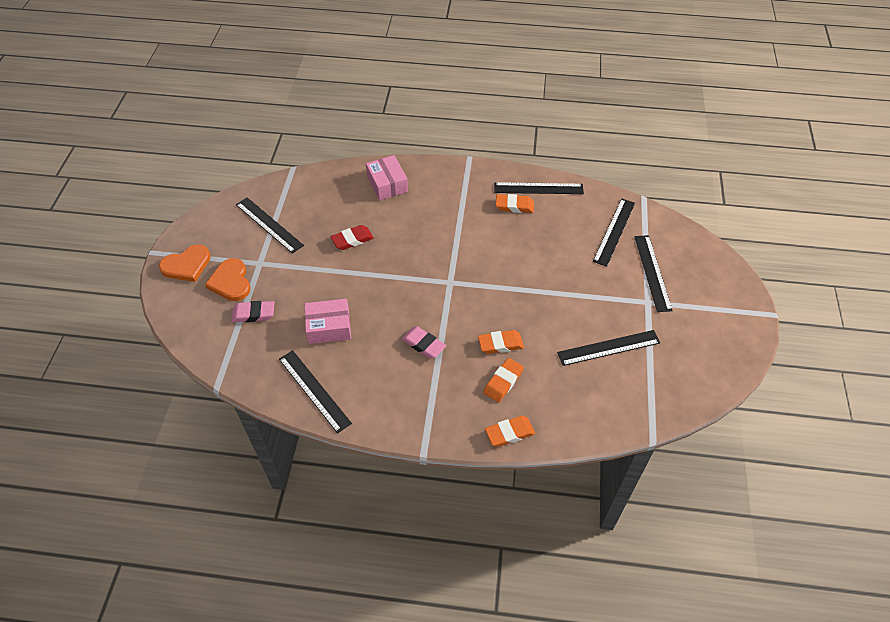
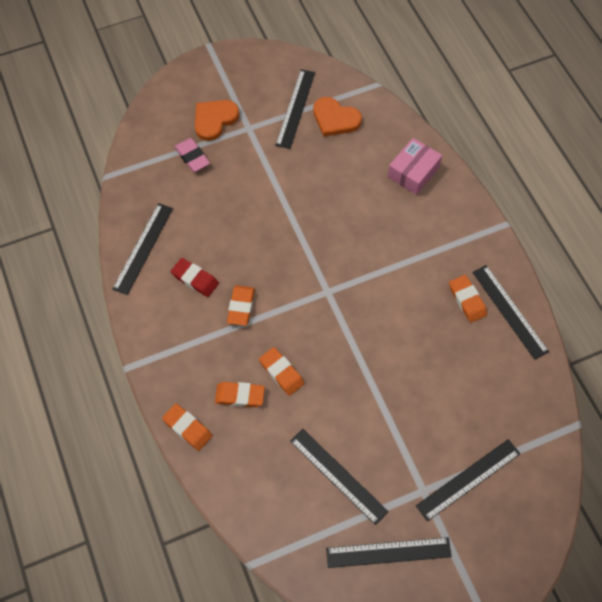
camera: 60 degrees right, 10 degrees up
(187, 265) = (211, 78): orange heart -> orange heart (335, 119)
(329, 327) = (213, 221): pink box -> none
(352, 240) = (323, 183): red eraser -> red eraser (195, 279)
(423, 344) = (241, 307): pink eraser -> orange eraser
(614, 231) = (501, 415): black ruler -> black ruler (388, 552)

